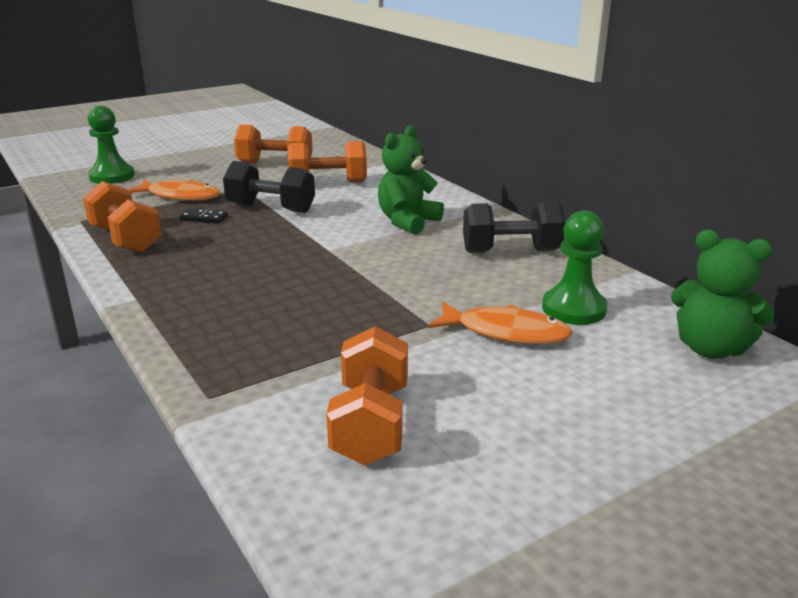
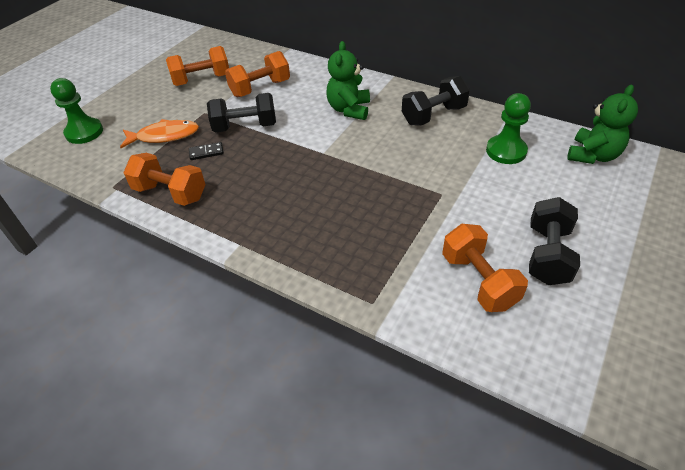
camera: 25 degrees left, 20 degrees up
(506, 332) = (487, 183): orange fish -> none
(506, 431) = (547, 255): none -> black dumbbell
(710, 349) = (592, 155): green teddy bear -> green teddy bear turned 60 degrees counterclockwise

